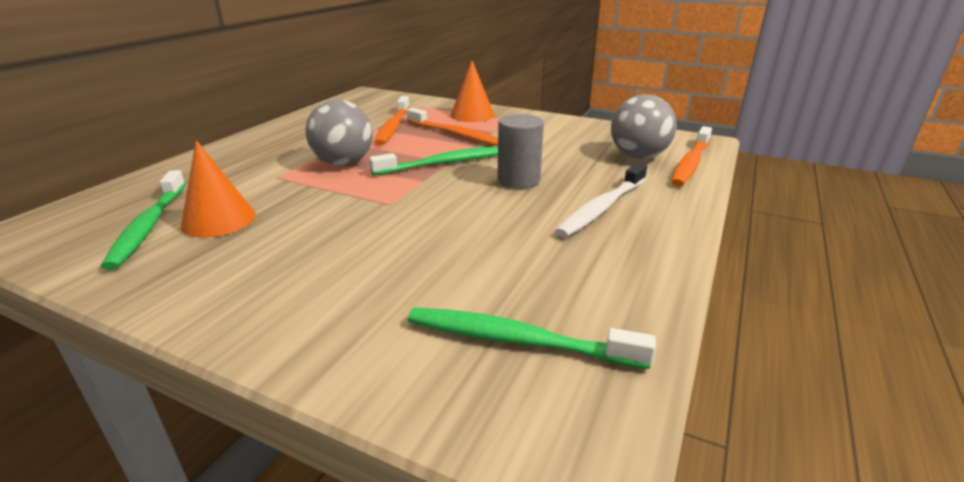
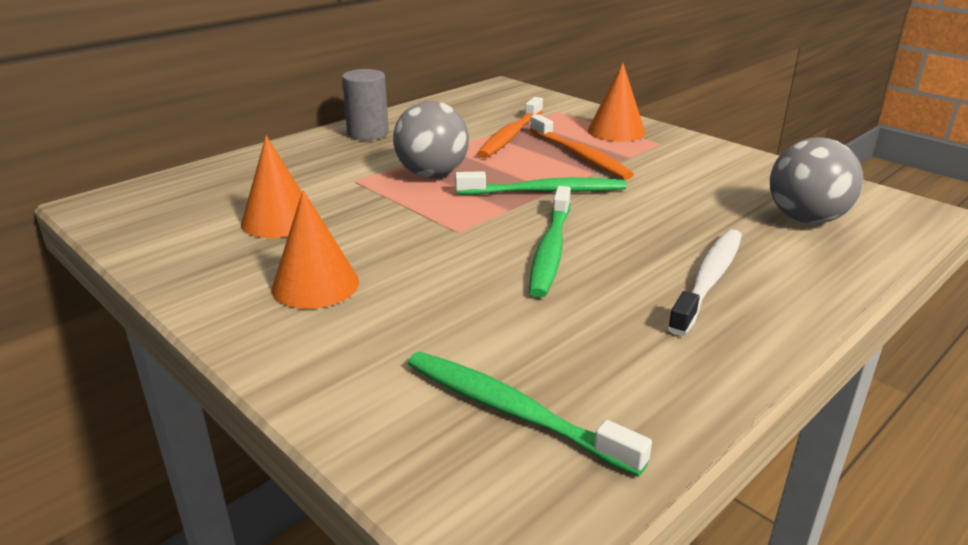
camera: 20 degrees right, 0 degrees up
(149, 226) = (214, 215): green toothbrush -> green toothbrush (550, 250)
(282, 269) = (315, 285): none -> orange cone
(518, 180) = (624, 227): grey cylinder -> grey cylinder (368, 133)
(602, 208) = (708, 280): white toothbrush -> white toothbrush turned 150 degrees clockwise
(690, 163) = (877, 240): orange toothbrush -> none

